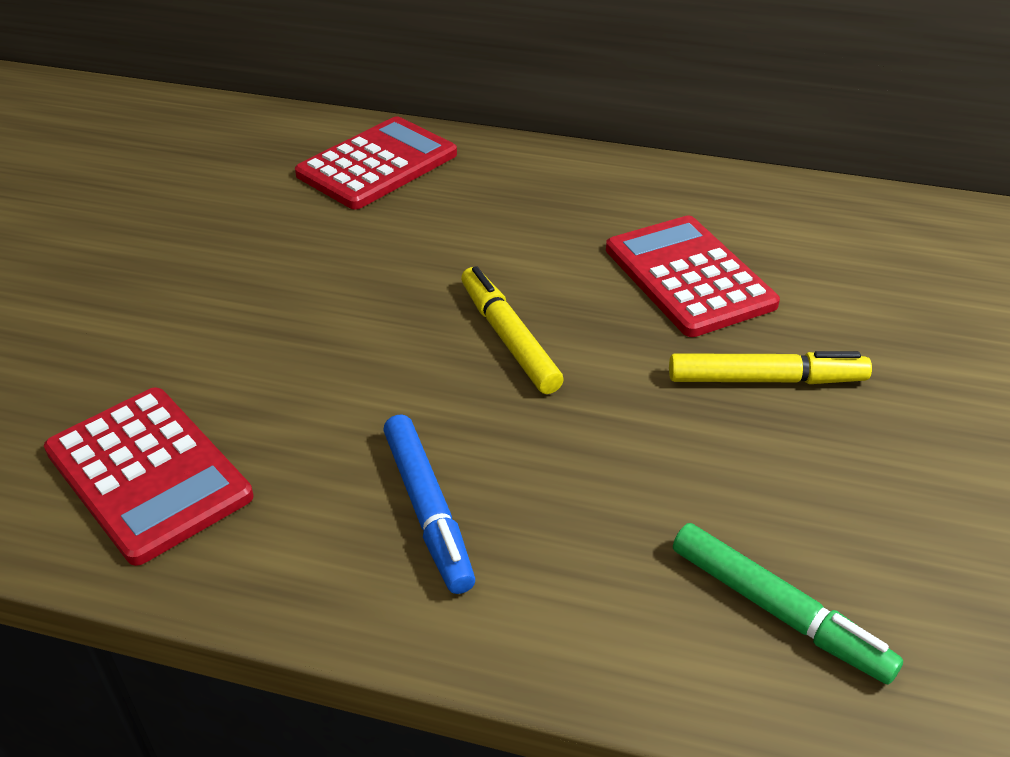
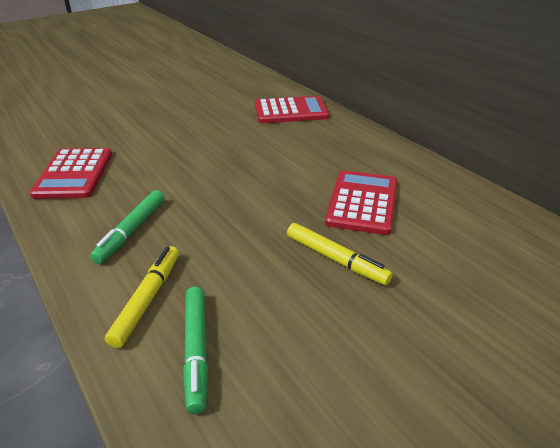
camera: 40 degrees right, 5 degrees down
(428, 509) = (132, 231): blue marker -> green marker
(508, 339) = (248, 190): yellow marker -> yellow marker (147, 299)

